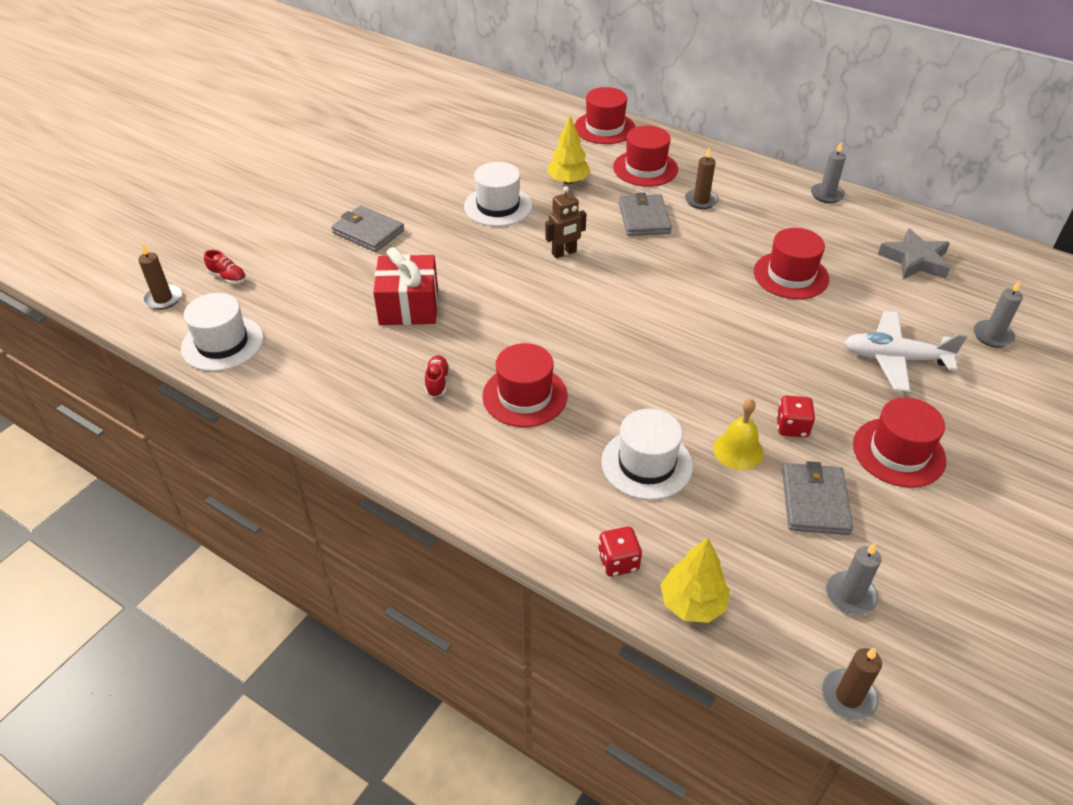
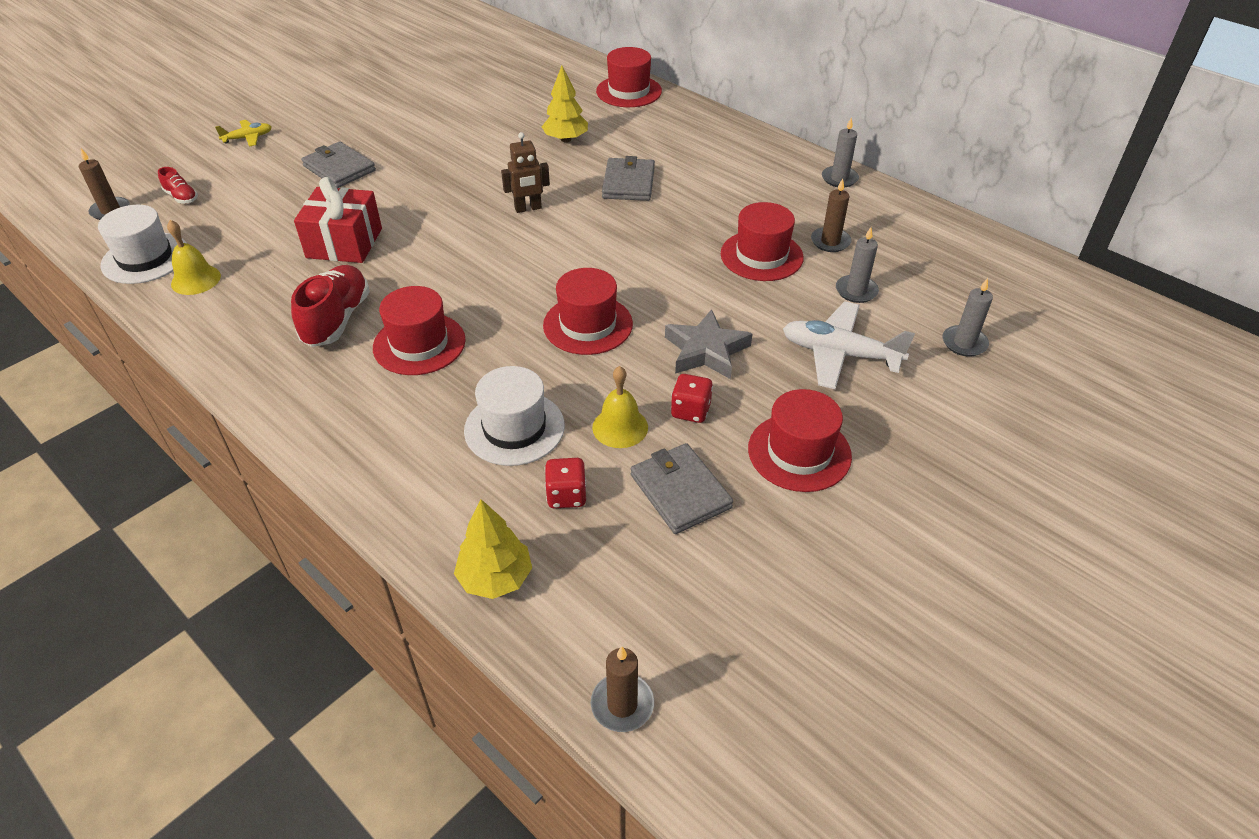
camera: 10 degrees right, 0 degrees up
(264, 210) = (248, 138): none -> yellow plane
(283, 359) = (196, 280): none -> yellow bell
(437, 382) = (337, 320): red shoe -> red shoe, size x1.96
(498, 206) = (481, 157): white hat -> none
(618, 562) = (436, 523): red dice -> red dice (566, 495)
(645, 168) = (653, 134): red hat -> red hat (588, 325)
(701, 201) = (698, 171): brown candle -> brown candle (830, 242)
(814, 501) = (680, 491): grey wallet -> grey wallet turned 45 degrees counterclockwise
(850, 595) = (674, 596): grey candle -> grey candle (856, 291)
(915, 260) = (909, 255): grey star -> grey star (706, 351)

